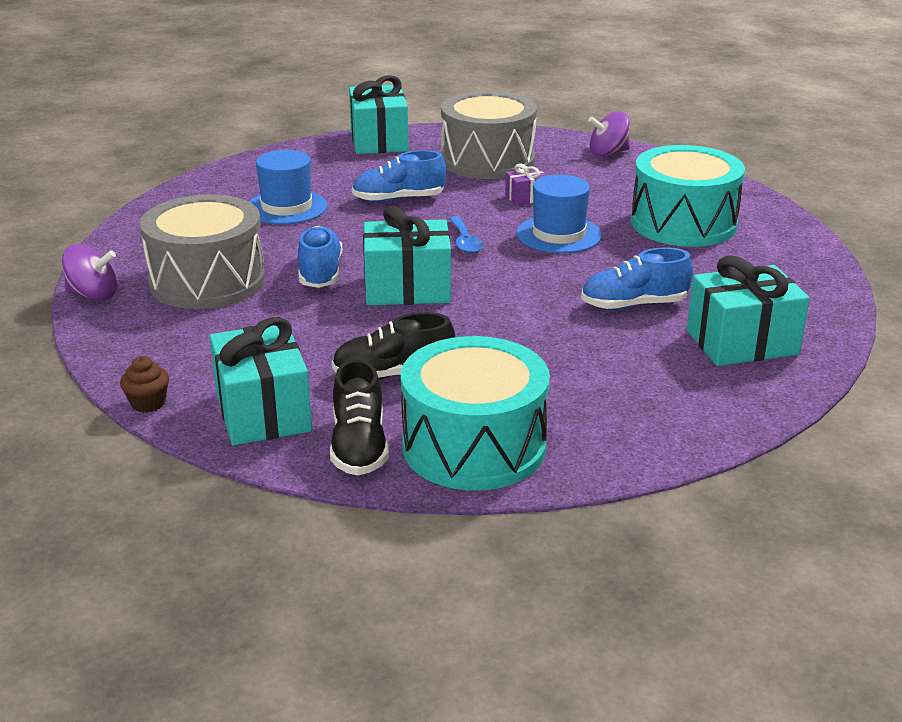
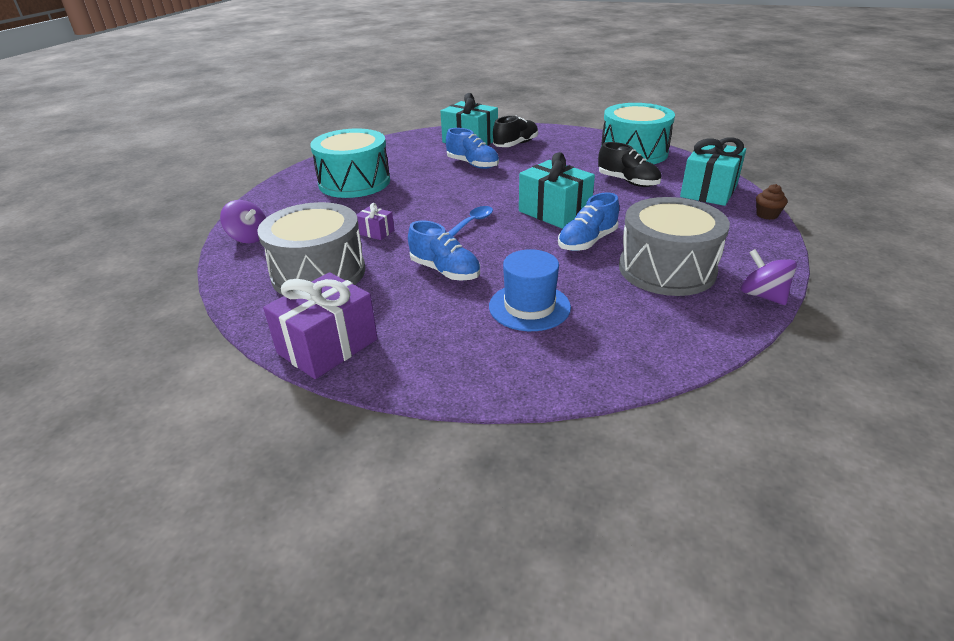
camera: 130 degrees left, 5 degrees up
(359, 447) = (680, 167): black shoe -> black shoe (516, 144)
(379, 141) = (327, 346): turquoise gift -> purple gift
(558, 234) = (420, 204): blue hat -> none

